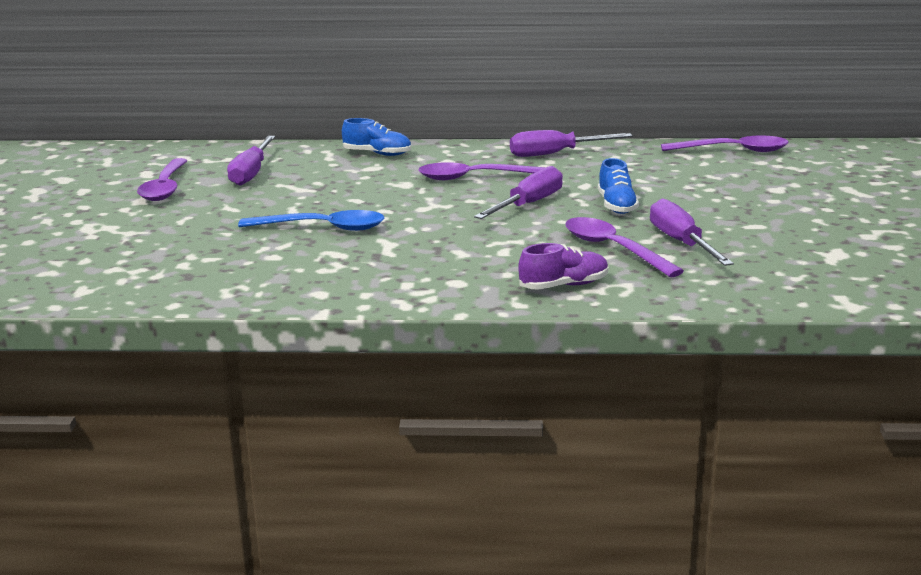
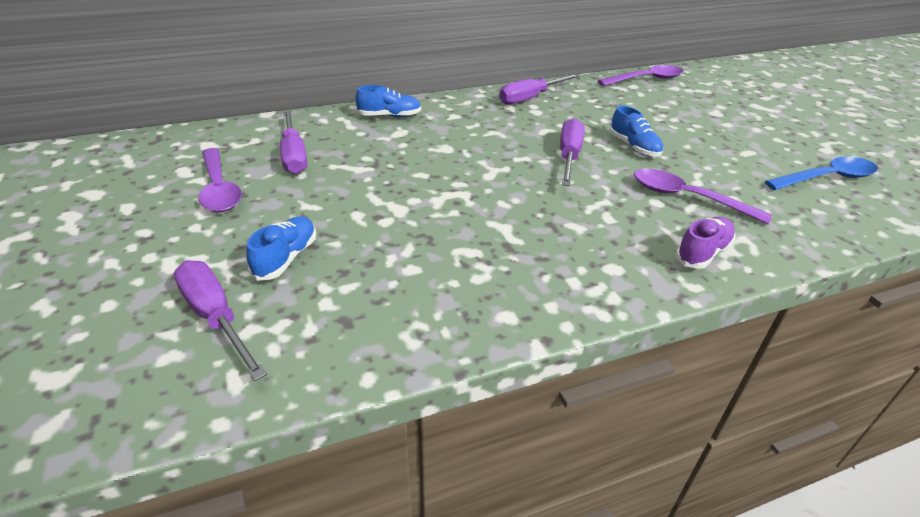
camera: 25 degrees left, 15 degrees up
(178, 236) = (286, 258): none -> blue shoe
(322, 228) = (424, 218): blue spoon -> blue spoon (826, 178)
(475, 177) = (496, 132): purple spoon -> none
(681, 243) = (724, 181): purple screwdriver -> purple screwdriver (216, 317)

